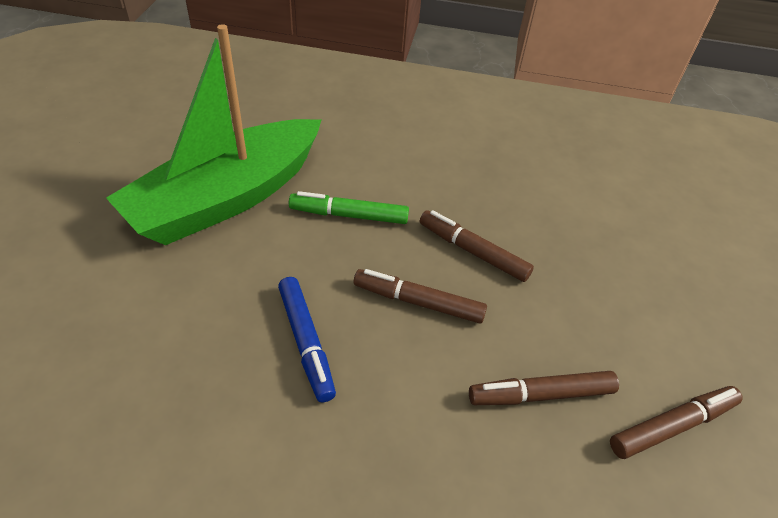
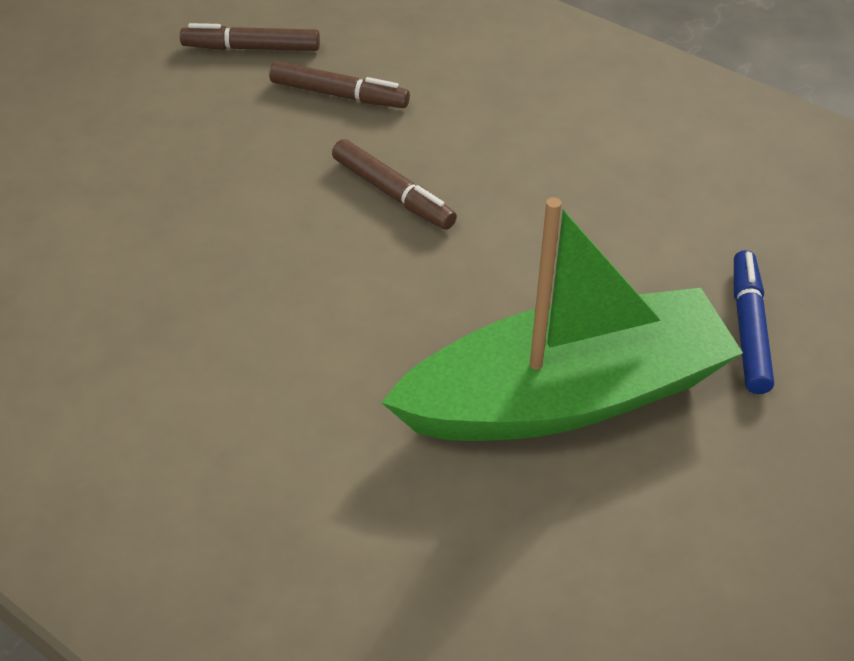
camera: 150 degrees left, 0 degrees up
(306, 342) = (533, 194): blue marker -> blue marker (749, 329)
(349, 215) = (408, 315): green marker -> none
(473, 251) = (287, 223): brown marker -> none

